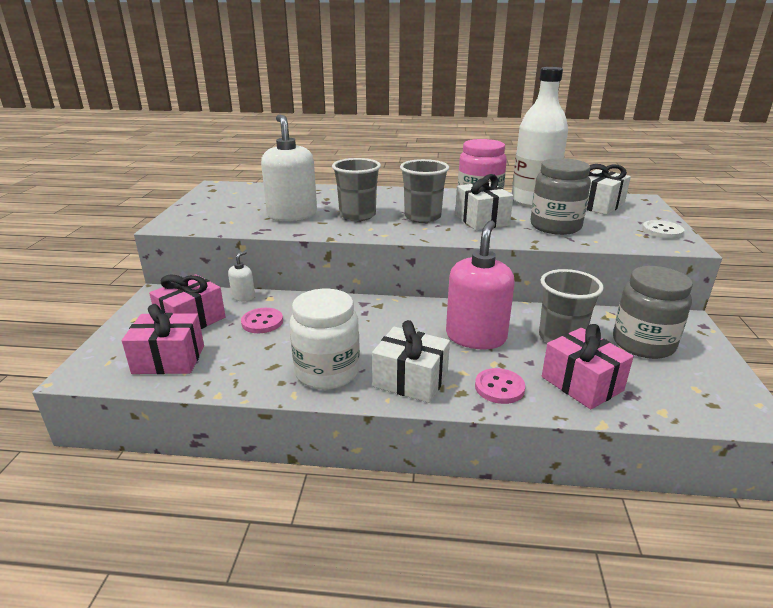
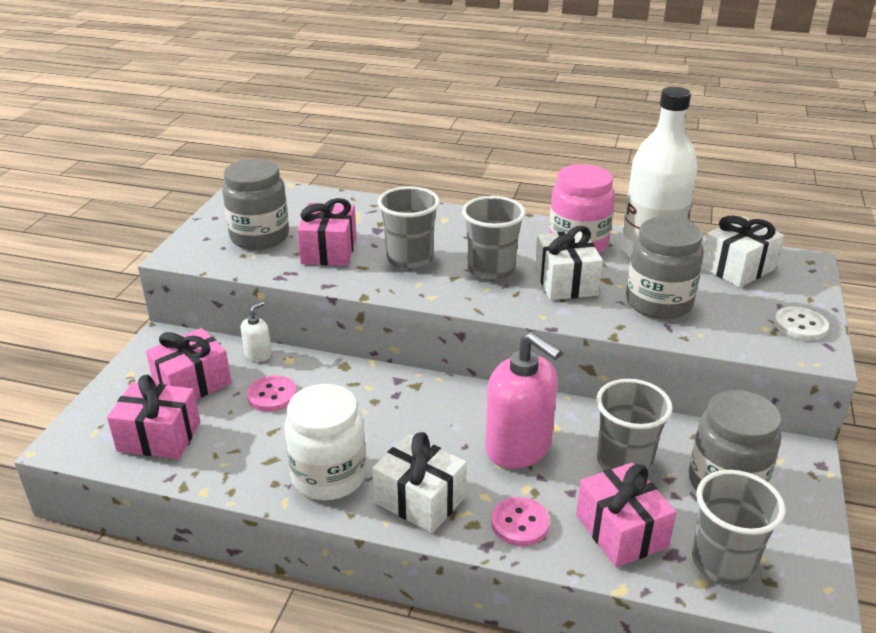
camera: 10 degrees right, 5 degrees up
(233, 211) = (260, 237): none -> grey jar
(292, 215) = (329, 250): white soap dispenser -> pink gift
(476, 337) = (518, 447): pink soap dispenser -> pink soap dispenser turned 105 degrees clockwise
(670, 395) = (723, 562): none -> grey cup

